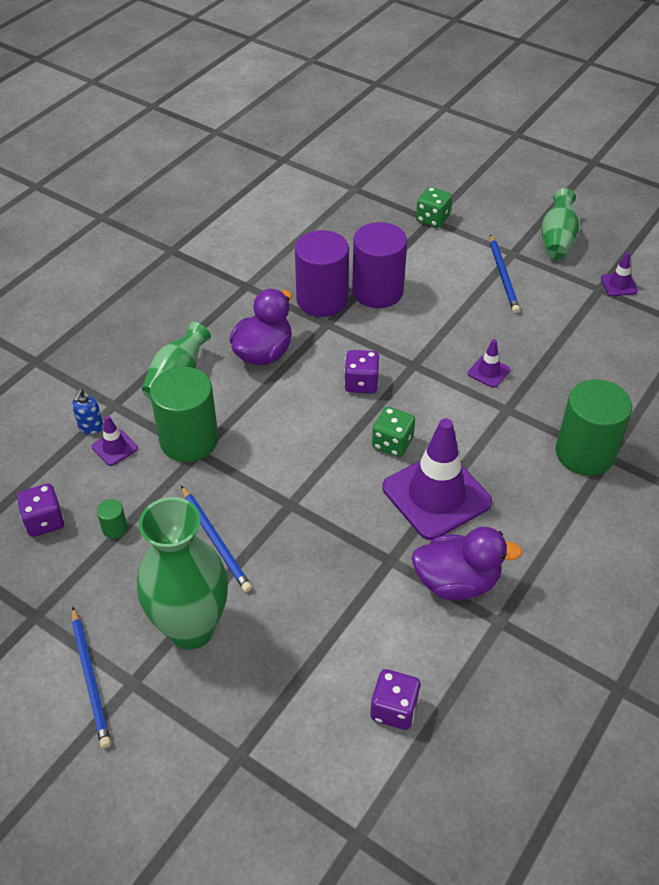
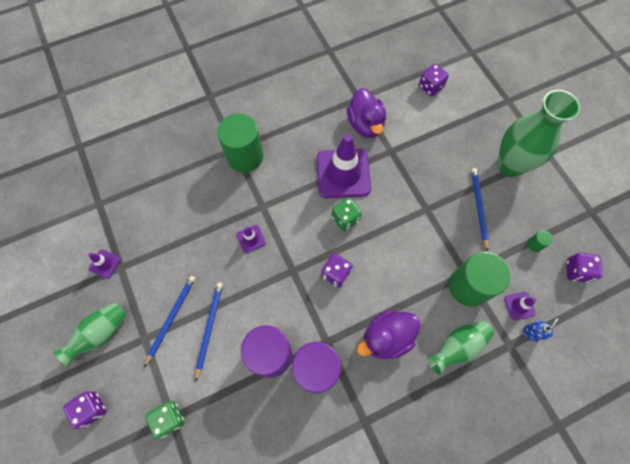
camera: 150 degrees left, 20 degrees up
(90, 679) = (568, 165): blue pencil -> blue pencil (209, 328)
(457, 582) = (365, 124): purple duck -> purple duck turned 135 degrees counterclockwise
(506, 198) = (91, 409): none -> purple dice

